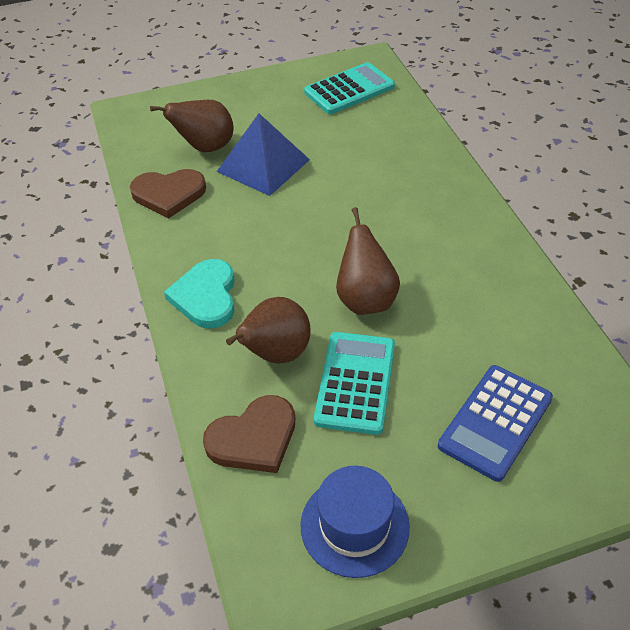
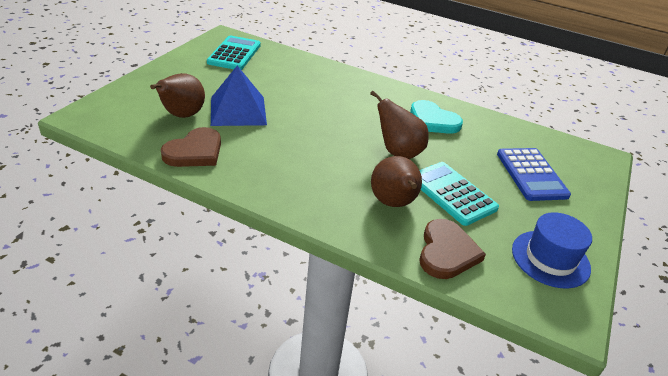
camera: 50 degrees left, 10 degrees down
(206, 296) = (308, 196): turquoise heart -> turquoise heart (433, 121)

